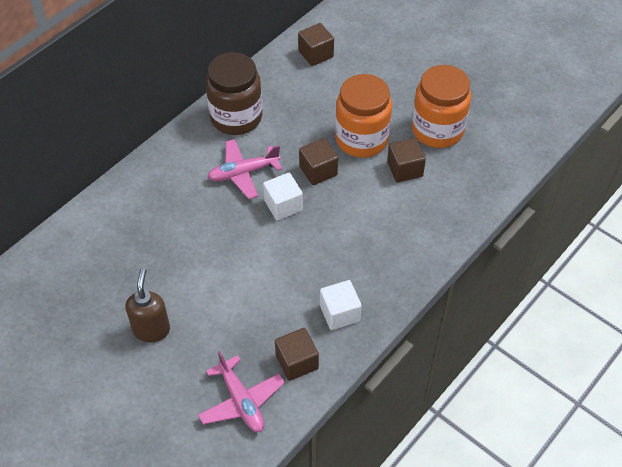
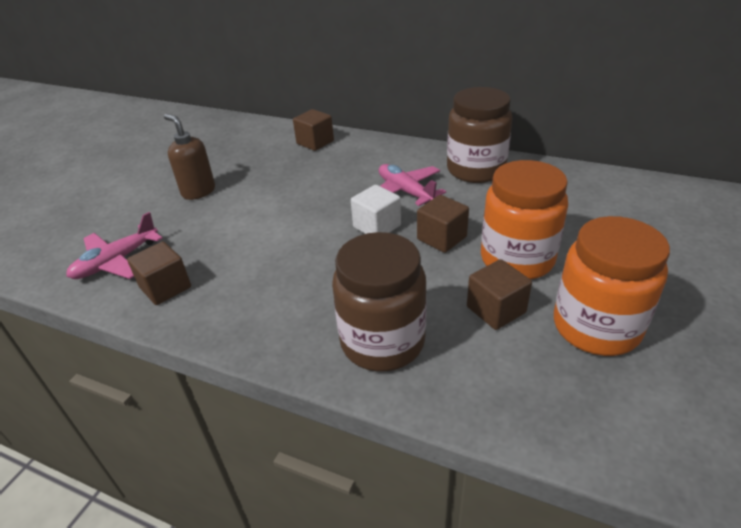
camera: 75 degrees right, 15 degrees down
(151, 329) = (198, 191): brown soap dispenser -> brown soap dispenser turned 120 degrees counterclockwise
(316, 54) = (618, 194): brown cube -> brown cube (315, 142)
(339, 313) = (237, 305): white cube -> none
(410, 236) = (382, 342): none -> brown jar

